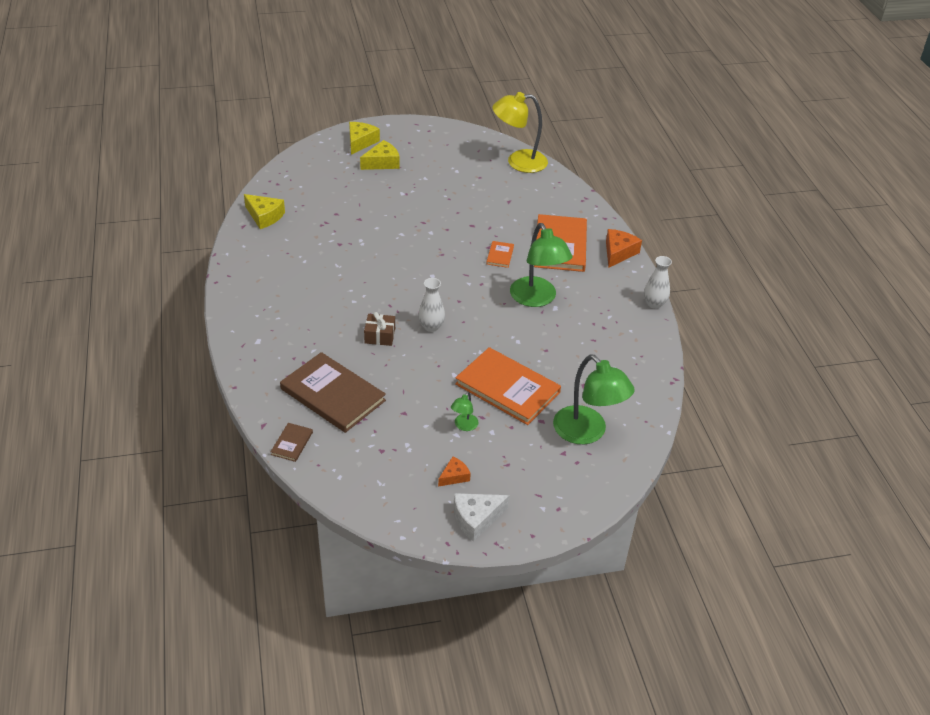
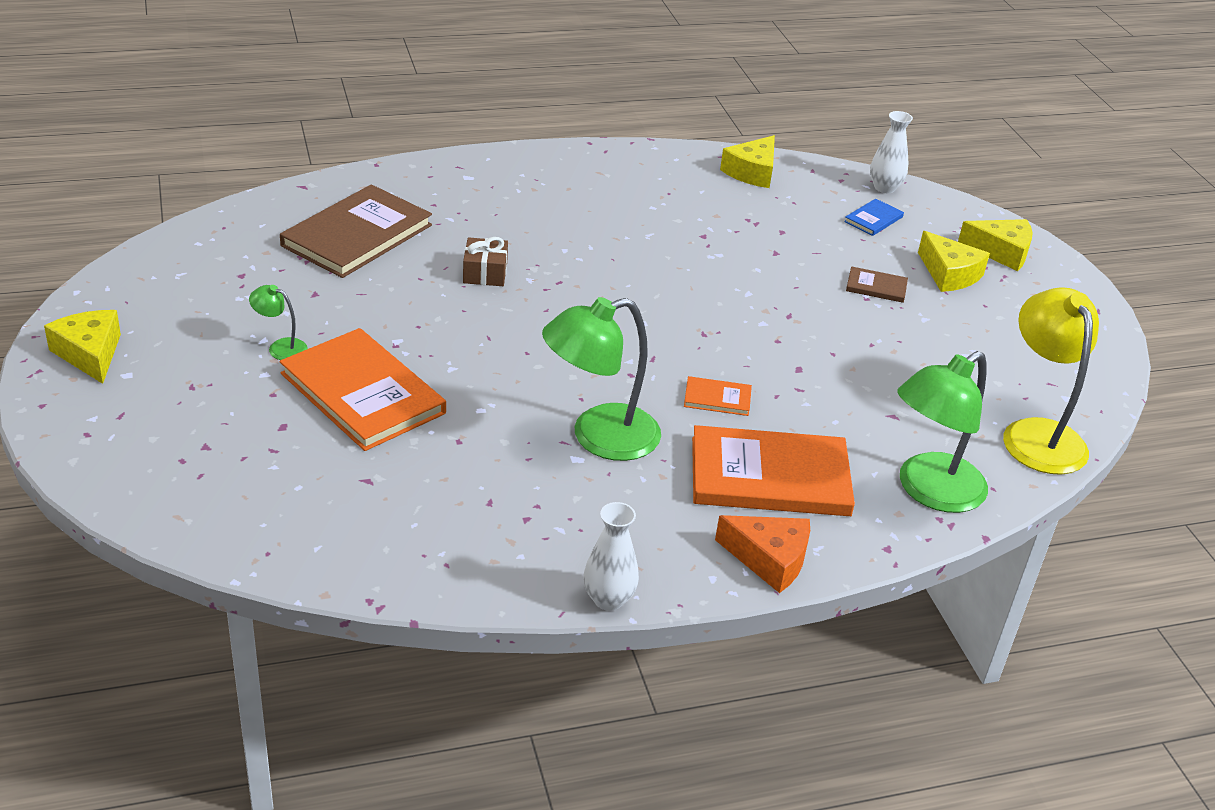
camera: 85 degrees right, 5 degrees down
(292, 443) = (266, 207): brown book -> brown book (876, 287)
(324, 179) = (873, 219): none -> blue book
(431, 326) = (510, 320): white vase -> white vase (884, 188)
(454, 476) = (177, 336): orange cheese -> none
(476, 519) = (90, 353): white cheese -> yellow cheese
(507, 388) = (362, 393): orange book -> orange book turned 75 degrees counterclockwise
(587, 432) = (248, 476): green lamp -> green lamp (929, 491)

